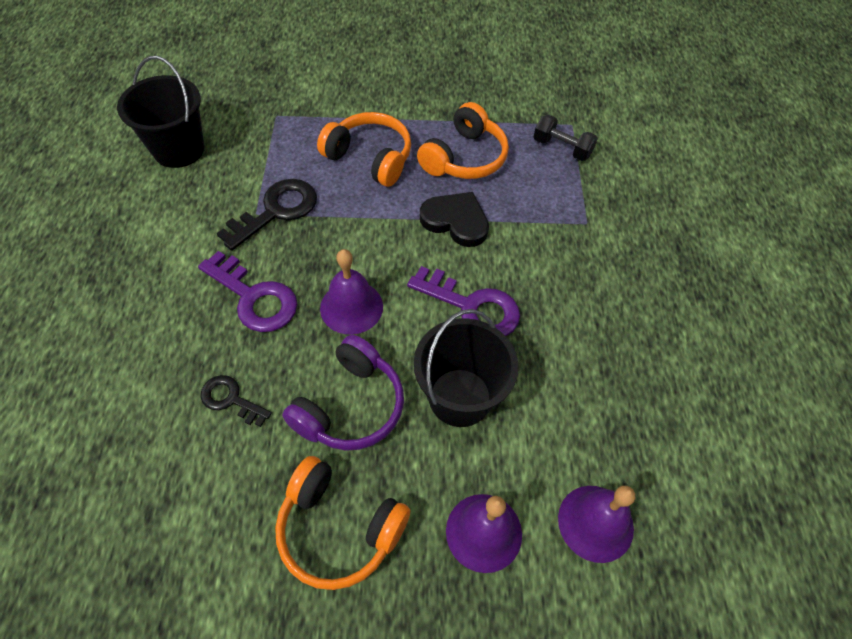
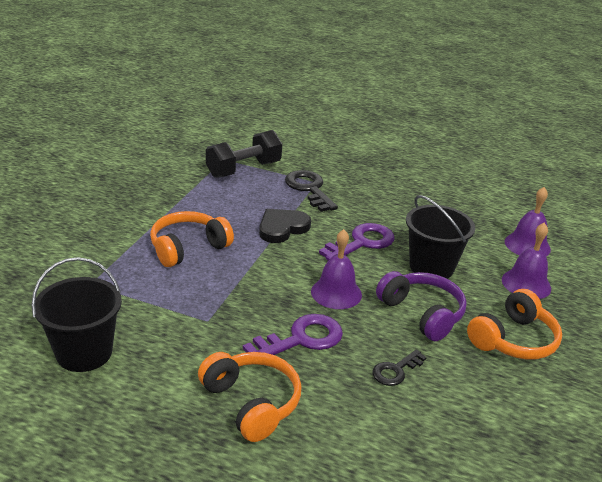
camera: 70 degrees left, 25 degrees down
(276, 211) = (213, 308): black key -> black key (309, 189)
(464, 158) = (222, 207): orange headphones -> orange headphones (252, 403)
(562, 148) = (244, 169): black dumbbell -> black dumbbell, size x1.65

